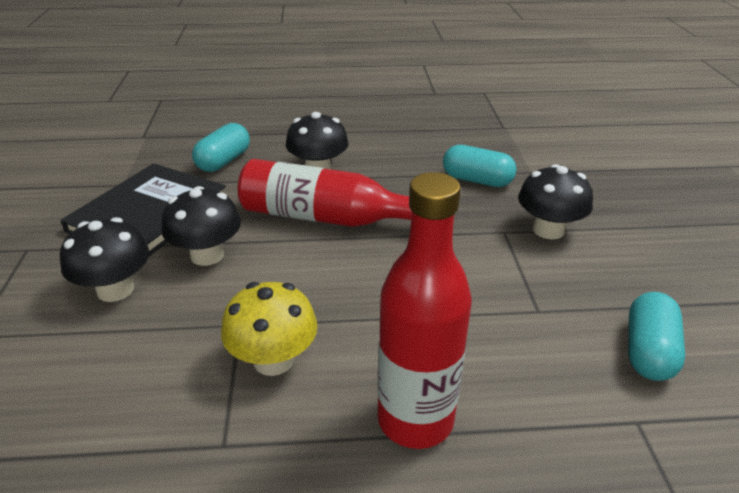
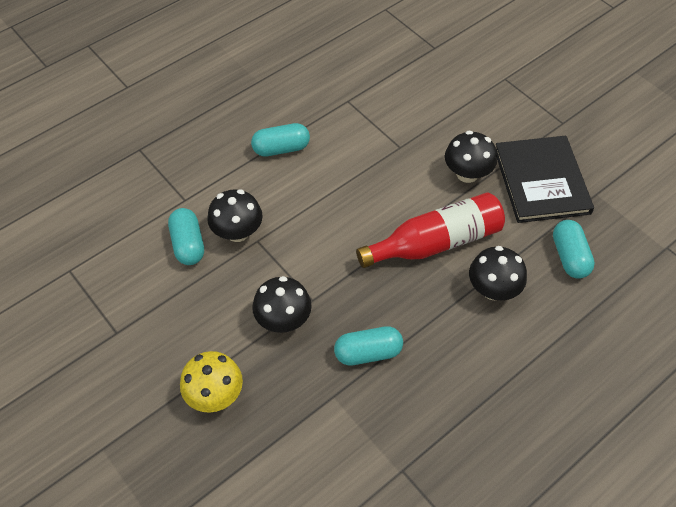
camera: 145 degrees right, 20 degrees up
(115, 290) = (481, 129): black mushroom -> black mushroom (237, 232)
(273, 360) = (365, 140): yellow mushroom -> yellow mushroom (215, 395)
(415, 420) = (281, 148): red bottle -> turquoise capsule

